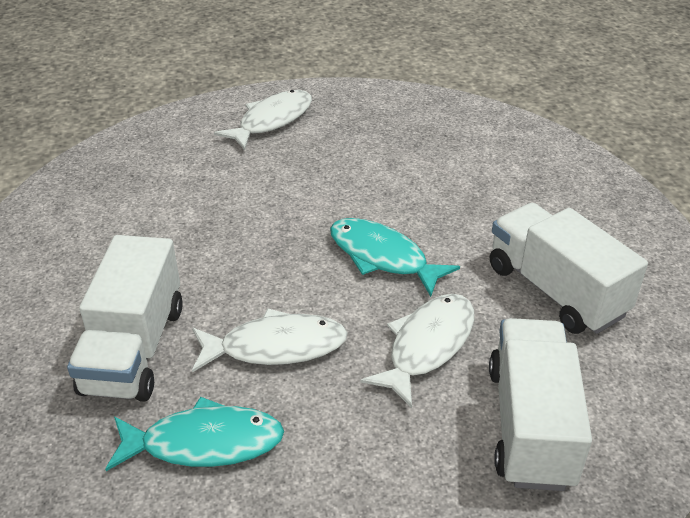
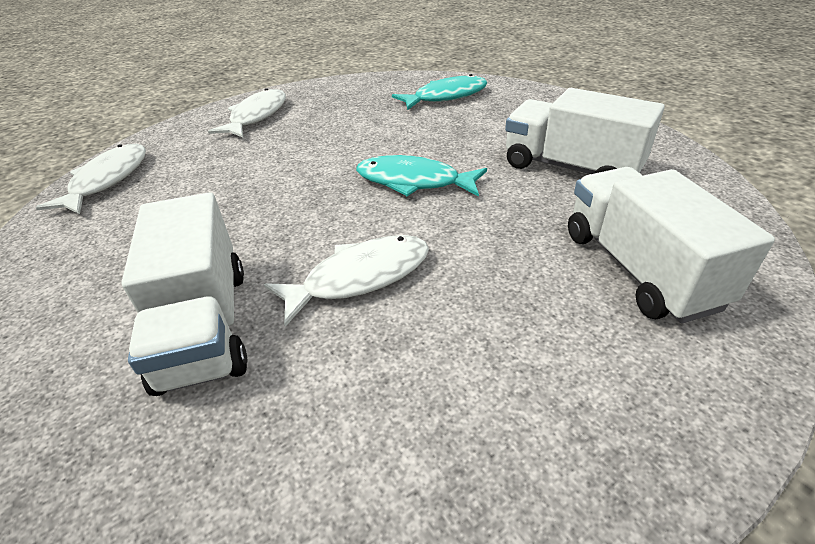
camera: 20 degrees left, 0 degrees up
(204, 443) = (335, 396): turquoise fish -> turquoise fish (446, 96)
(427, 346) = (501, 235): white fish -> white fish (107, 180)

